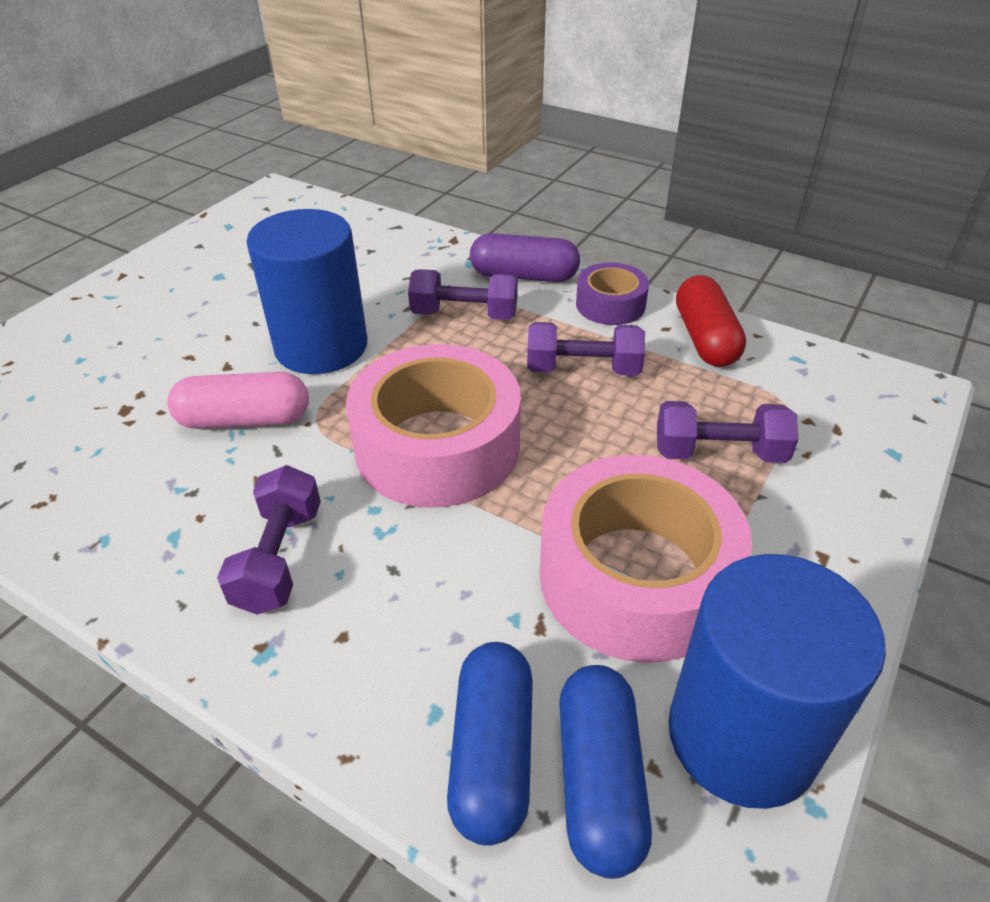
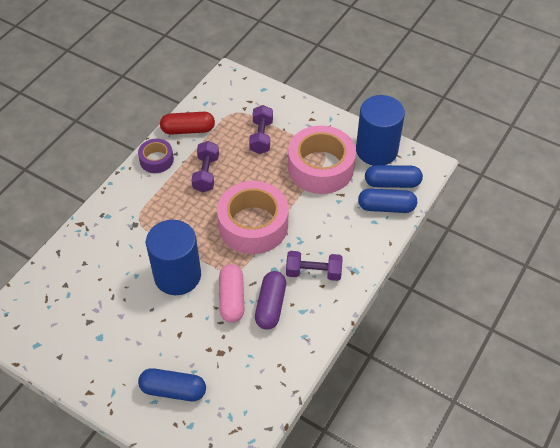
camera: 90 degrees left, 10 degrees up
(76, 356) = (173, 390): none -> blue capsule
(464, 315) = (157, 217): purple dumbbell -> none
(524, 276) = (125, 192): purple capsule -> purple capsule (270, 306)

